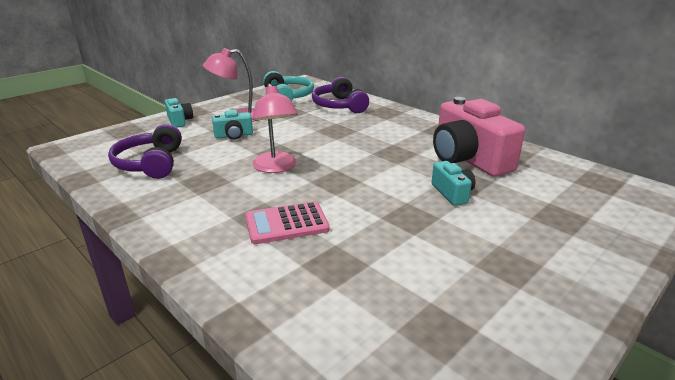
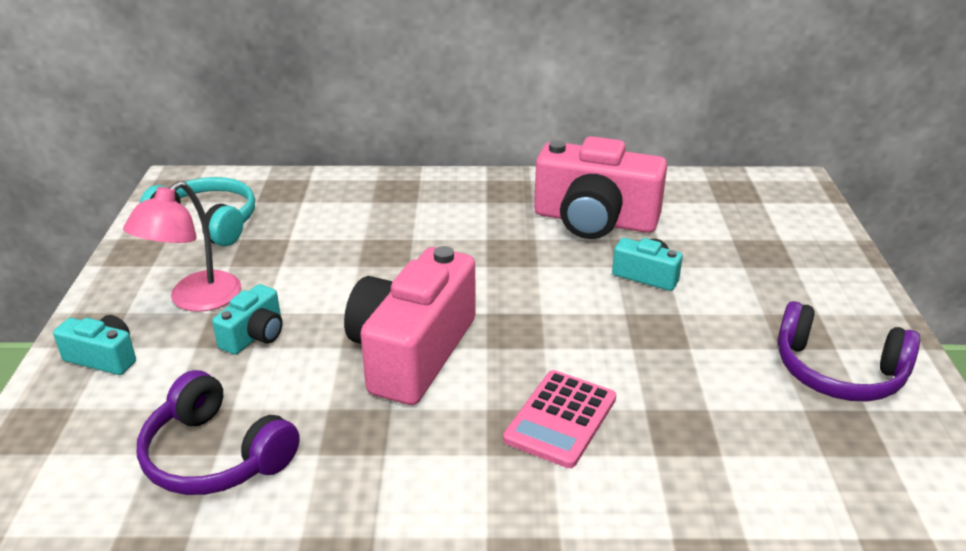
camera: 45 degrees left, 5 degrees up
(276, 167) = (412, 352): pink lamp -> pink camera
(339, 106) = (317, 206): purple headphones -> purple headphones (838, 372)

